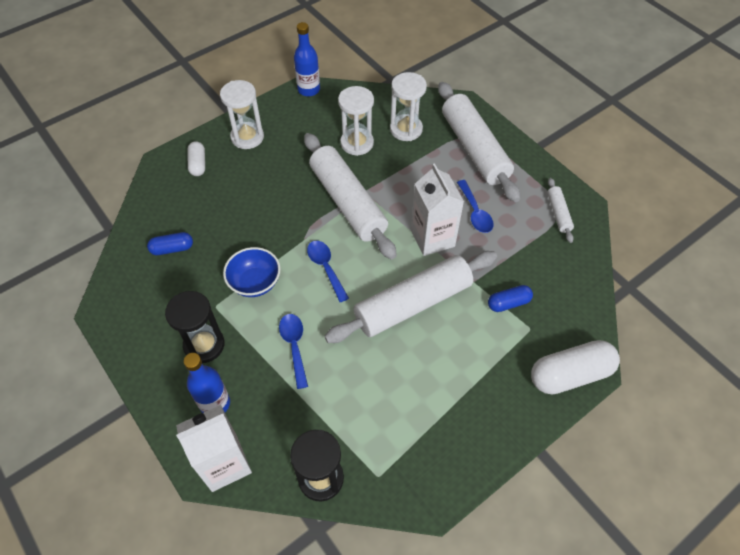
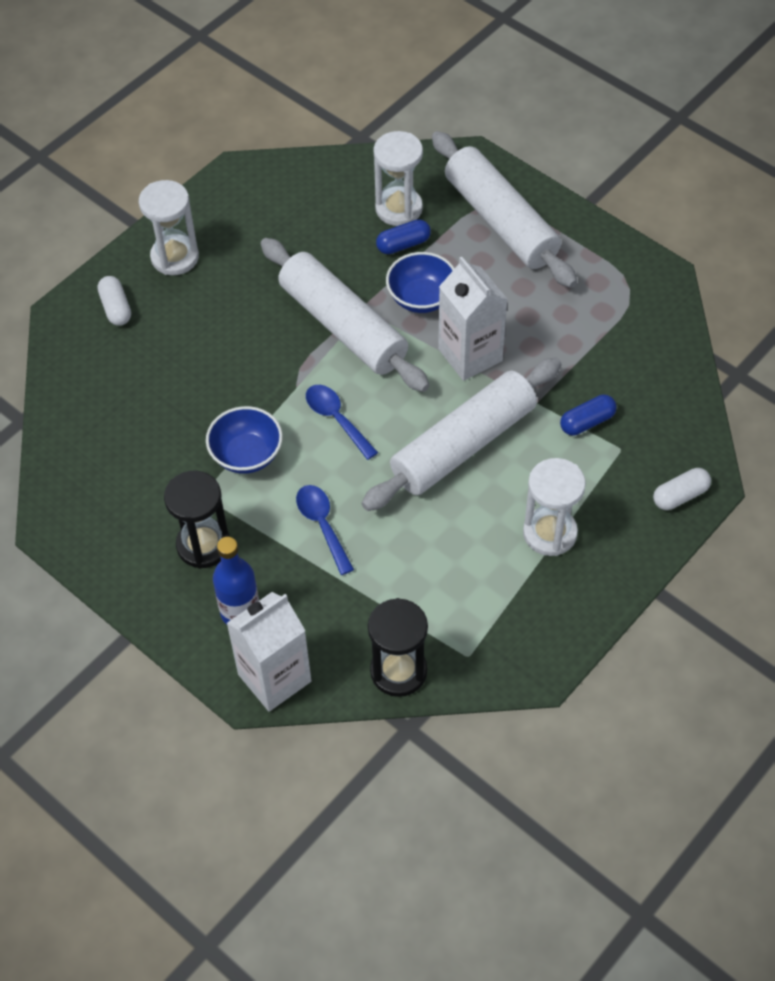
camera: 10 degrees left, 0 degrees up
(172, 249) = (119, 430): blue capsule -> blue capsule (403, 244)
(309, 90) = (243, 172): blue bottle -> none
(357, 143) = (334, 240): white hourglass -> white hourglass (550, 533)
(407, 192) = (421, 298): none -> blue bowl
(475, 212) = (520, 310): blue spoon -> none
(558, 213) = (631, 293): white rolling pin -> none
(570, 374) = (680, 496): white capsule -> white capsule, size x0.55

